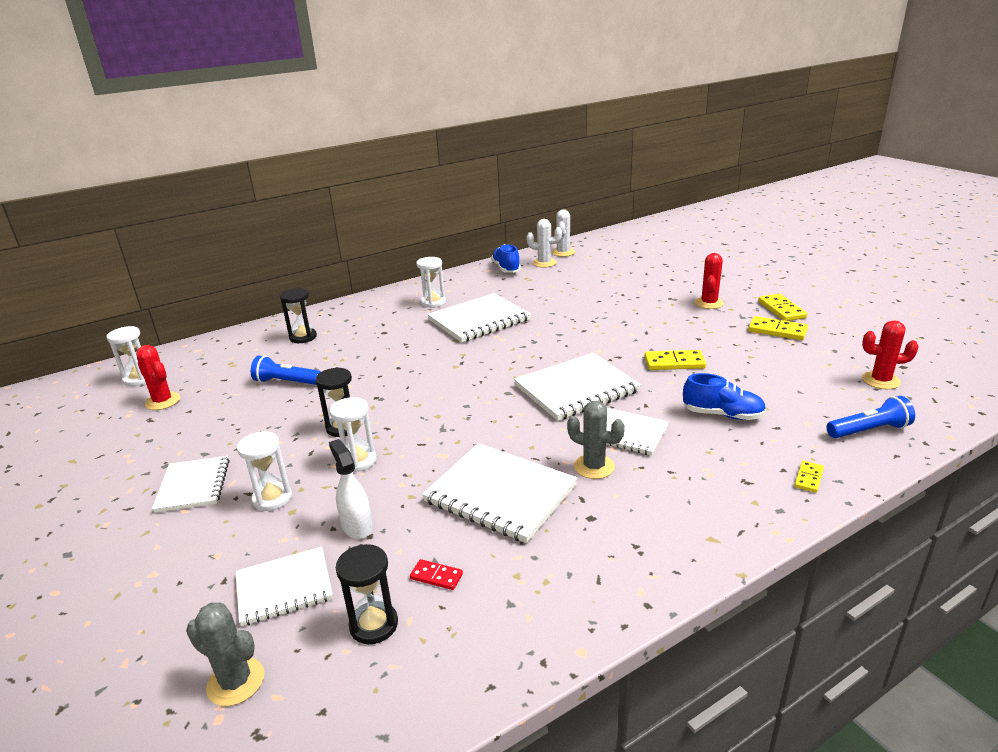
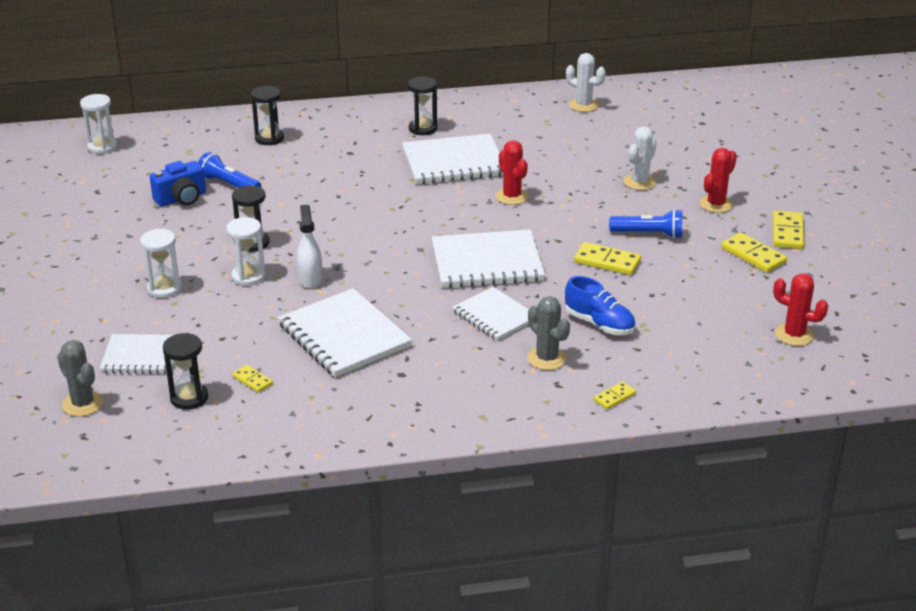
camera: 20 degrees right, 5 degrees up
(163, 401) = (114, 176): red cactus -> red cactus (512, 196)
(193, 485) = (109, 261): white notebook -> none
(244, 405) = (181, 198): none -> blue camera
(357, 526) = (216, 328): white spray bottle -> white spray bottle (310, 279)
(433, 302) = (423, 128): white hourglass -> black hourglass
(436, 576) = (252, 380): red domino -> yellow domino
(506, 268) = (534, 102): blue shoe -> none
(563, 252) = (618, 95): white cactus -> white cactus (639, 182)
(594, 467) = (439, 336): grey cactus -> grey cactus (547, 358)
(869, 430) = (720, 375): blue flashlight -> blue flashlight (649, 234)

